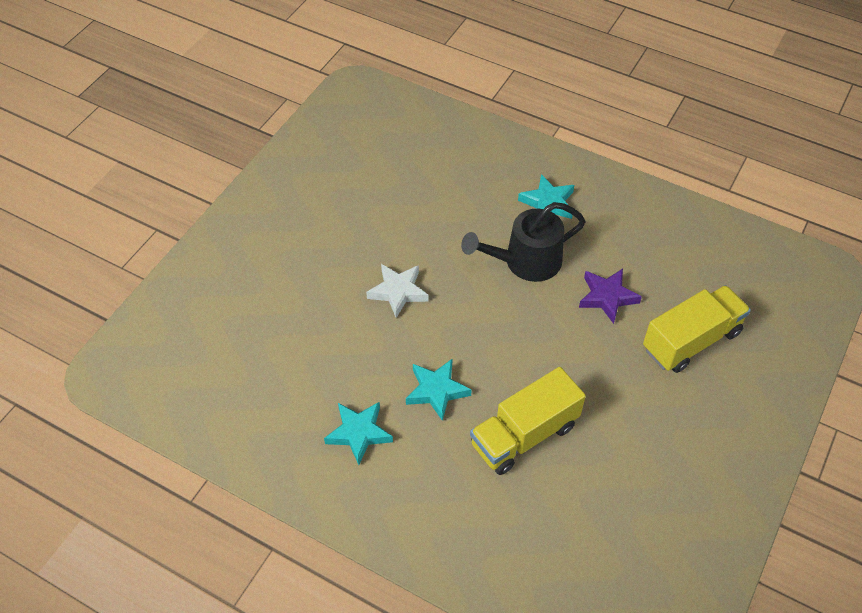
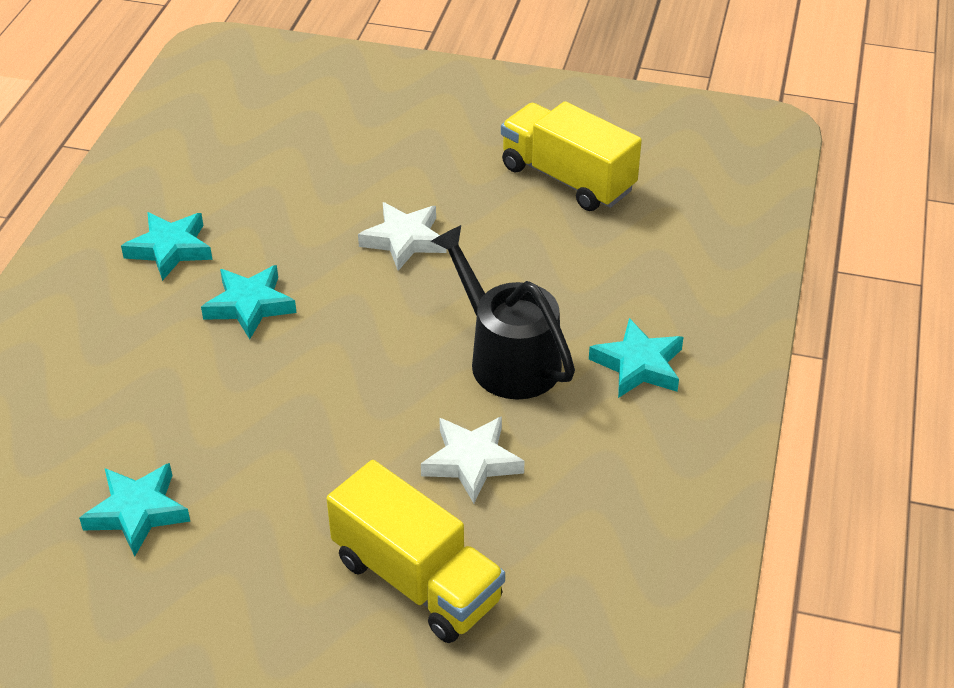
camera: 75 degrees right, 10 degrees down
(524, 435) = (195, 403): yellow truck -> yellow truck (567, 179)
(607, 297) = (472, 462): purple star -> white star
(615, 479) = (137, 512): none -> turquoise star

